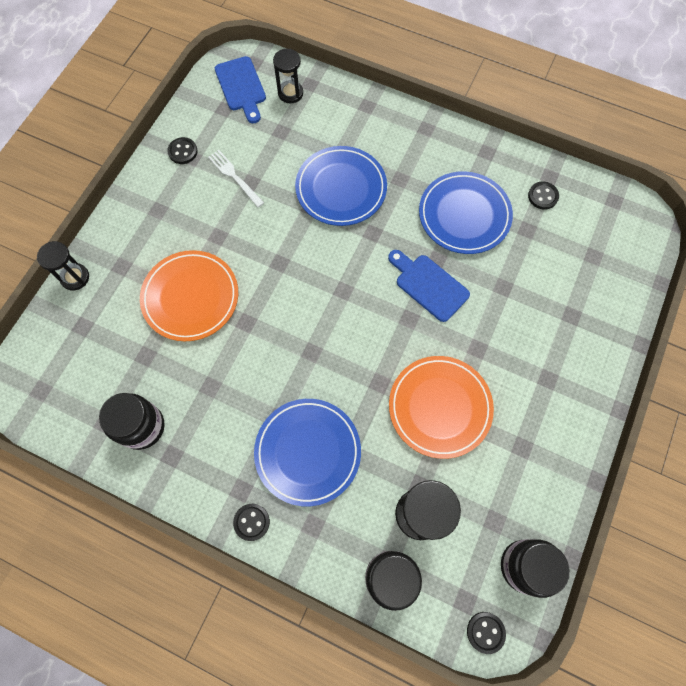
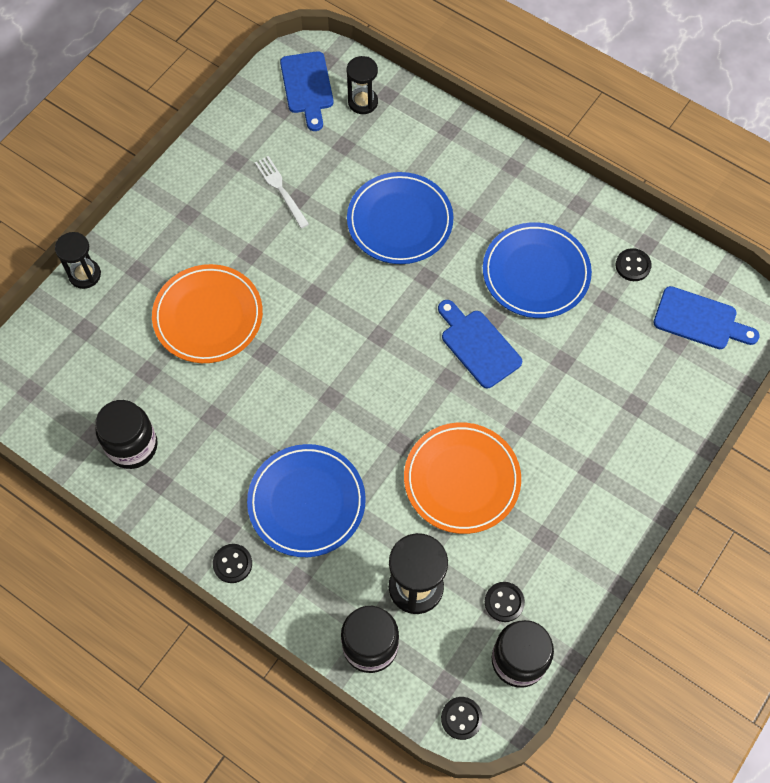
camera: 10 degrees right, 5 degrees down
(183, 151) = (227, 152): black button -> black button (504, 602)
(608, 233) = (700, 320): none -> blue cutting board

